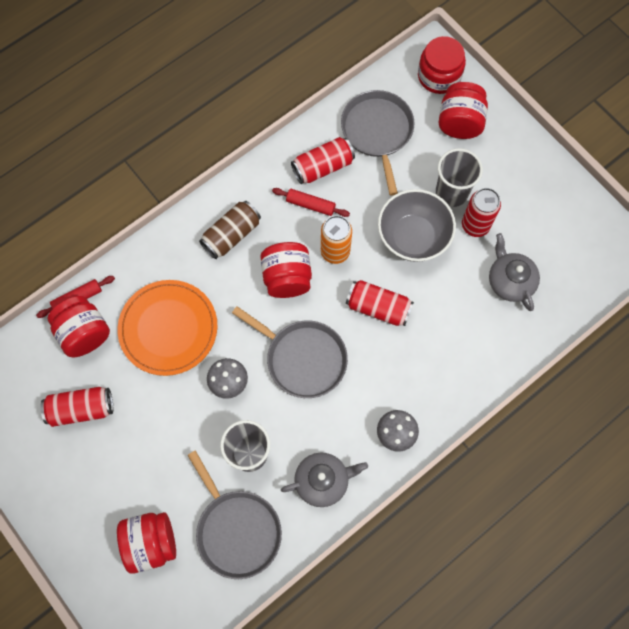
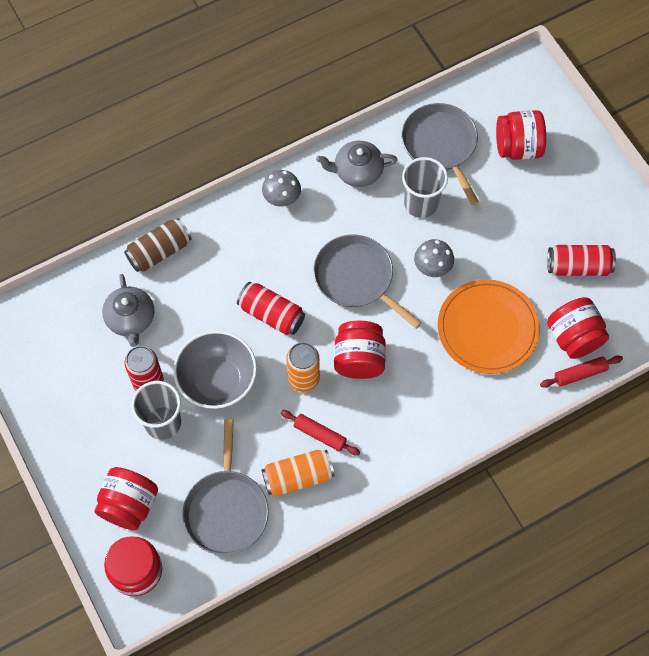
camera: 170 degrees left, 5 degrees down
(231, 235) = (411, 415): brown can -> brown can (159, 251)
(323, 167) = (298, 477): red can -> orange can

